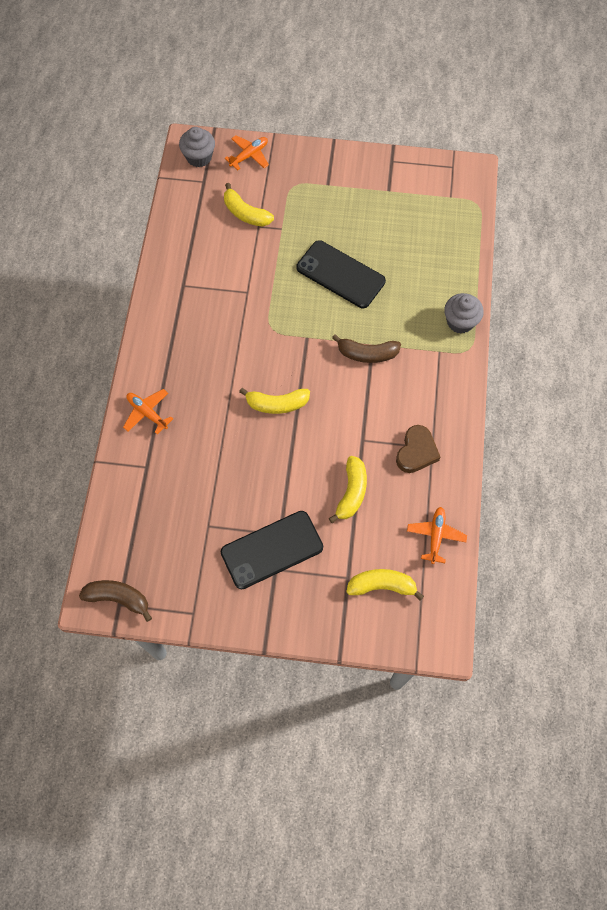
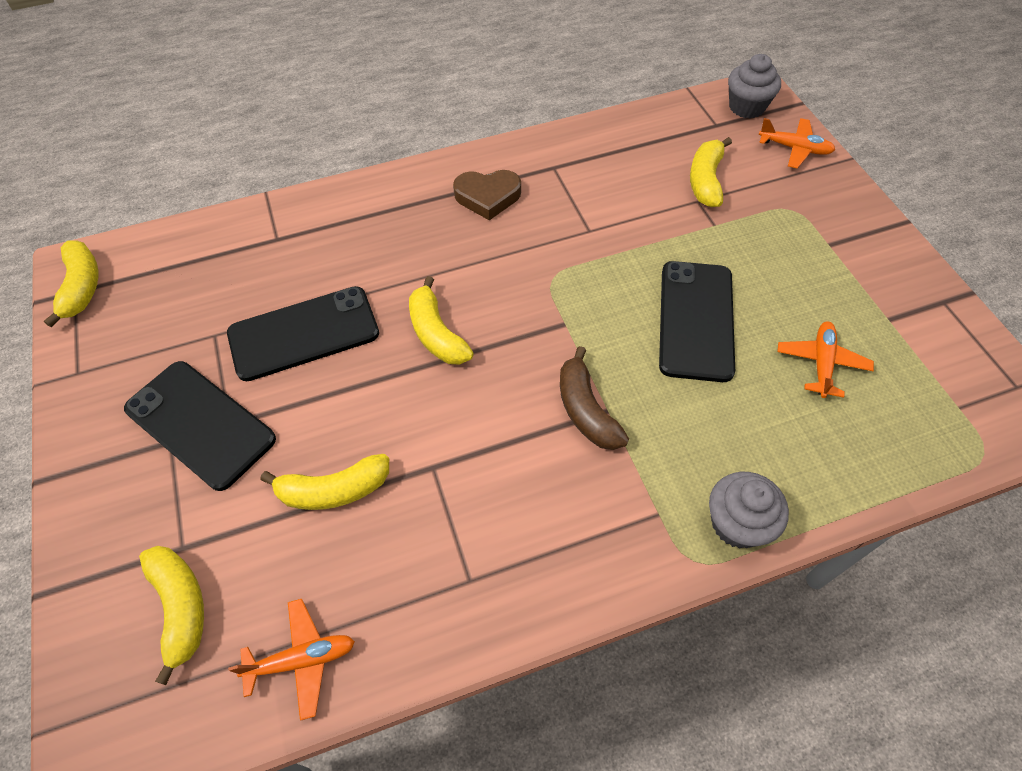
camera: 65 degrees right, 10 degrees down
(118, 598) = (82, 287): brown banana -> yellow banana
(147, 413) = (353, 208): orange plane -> orange plane (821, 363)
(236, 475) = (304, 334): none -> black phone
(416, 452) = (450, 558): brown heart -> brown heart (487, 197)

